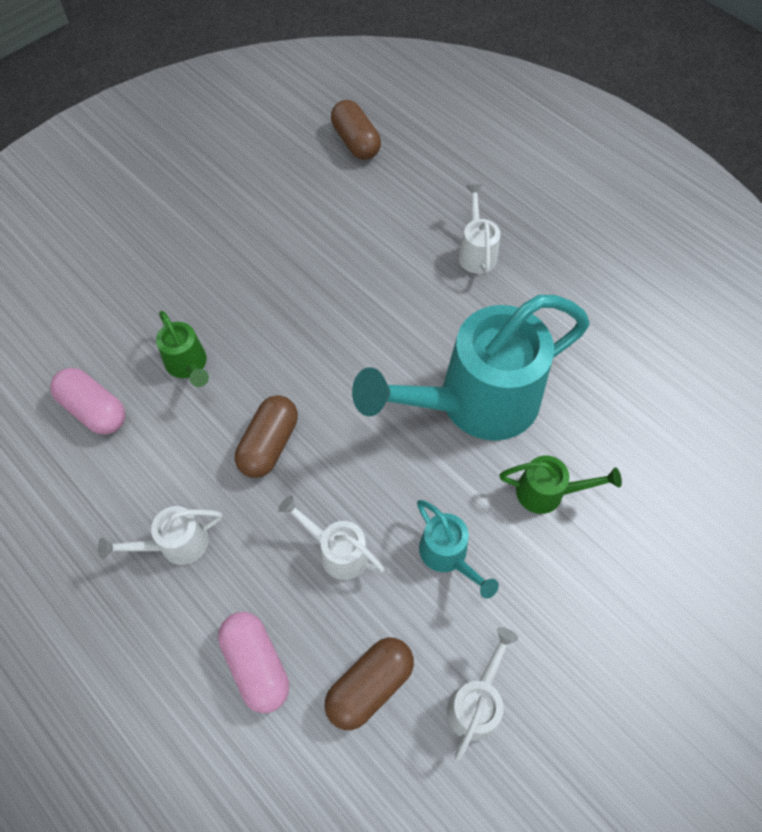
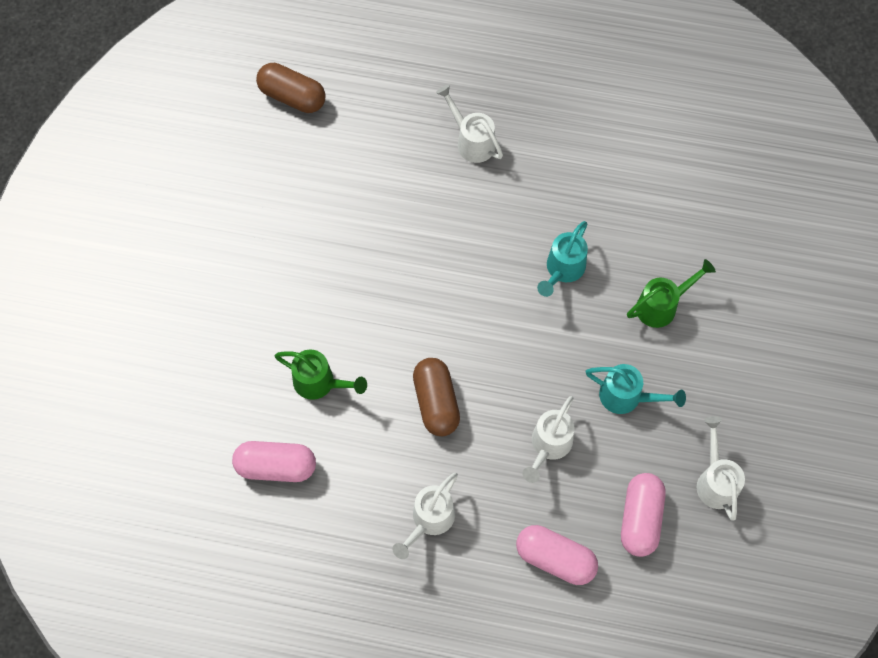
camera: 35 degrees left, 5 degrees up
(337, 551) = (549, 446): white watering can -> white watering can turned 60 degrees counterclockwise
(370, 686) = (640, 519): brown capsule -> pink capsule
(475, 402) = (563, 270): turquoise watering can -> turquoise watering can, size x0.44

